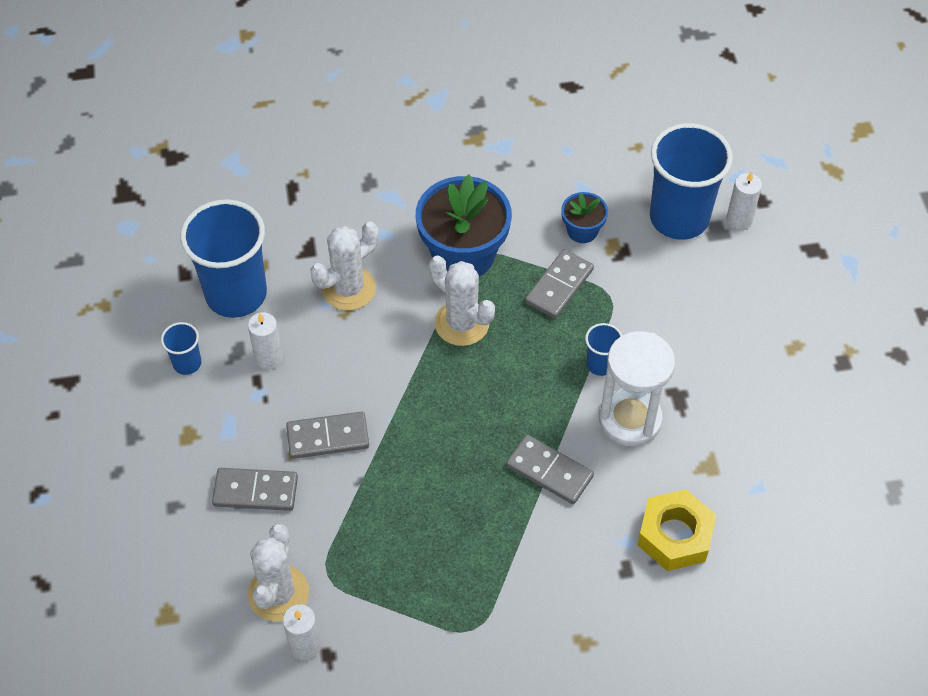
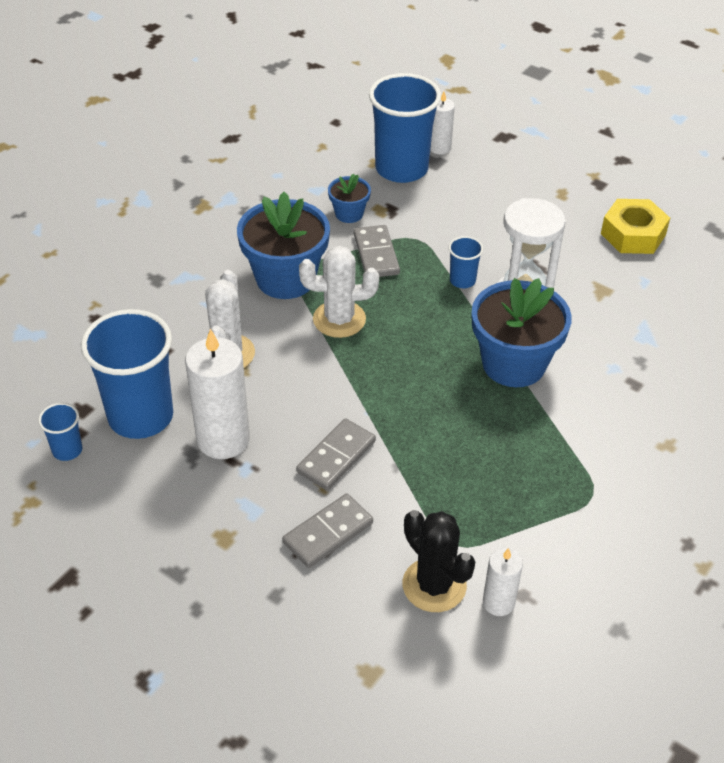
camera: 45 degrees left, 10 degrees down
(187, 363) = (159, 490): blue cup -> blue cup (67, 450)
(269, 358) = (223, 439): white candle -> white candle, size x1.83
(278, 593) = (434, 585): white cactus -> black cactus
(549, 471) = (513, 364): grey domino -> blue flower pot
(675, 535) = (635, 342): yellow nut -> yellow nut (633, 234)

